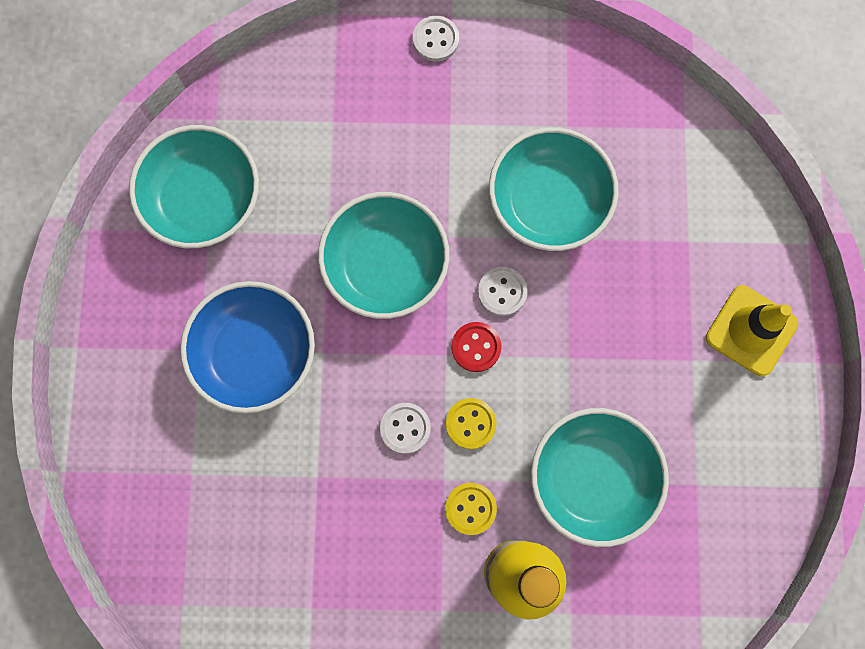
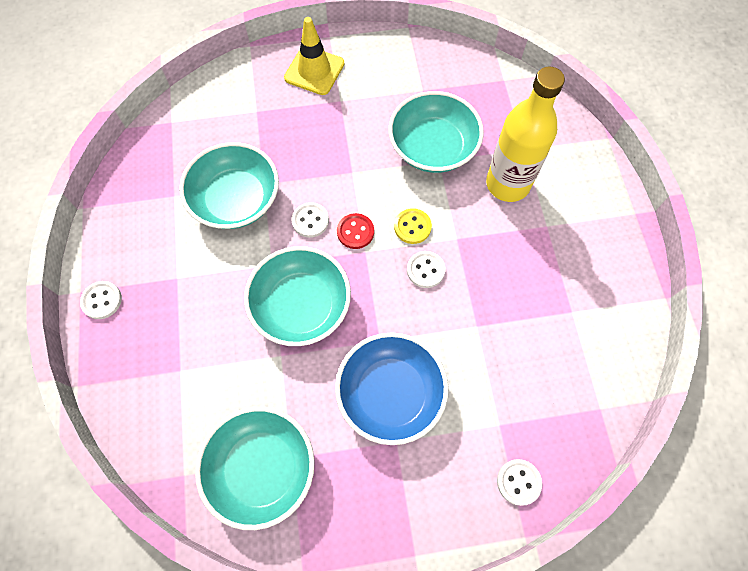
camera: 100 degrees left, 10 degrees down
(123, 480) = (518, 482): none -> white button
(470, 508) = (472, 218): yellow button -> none

